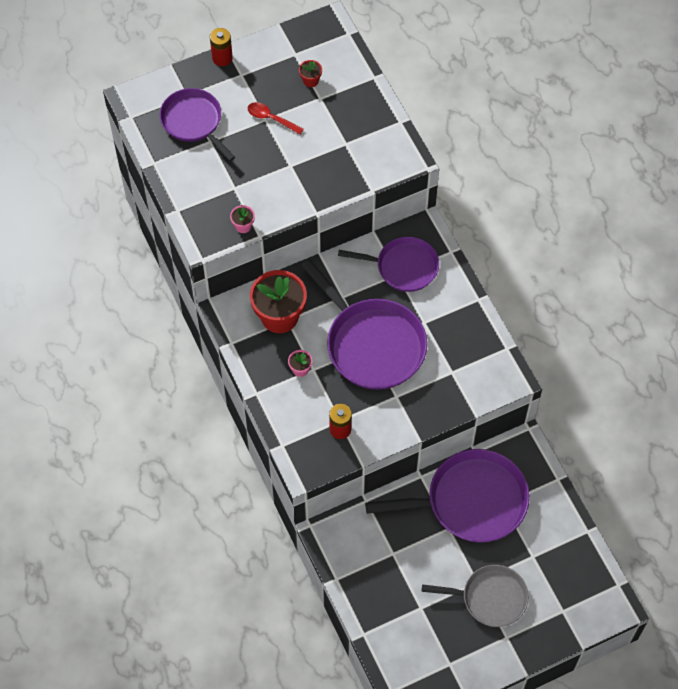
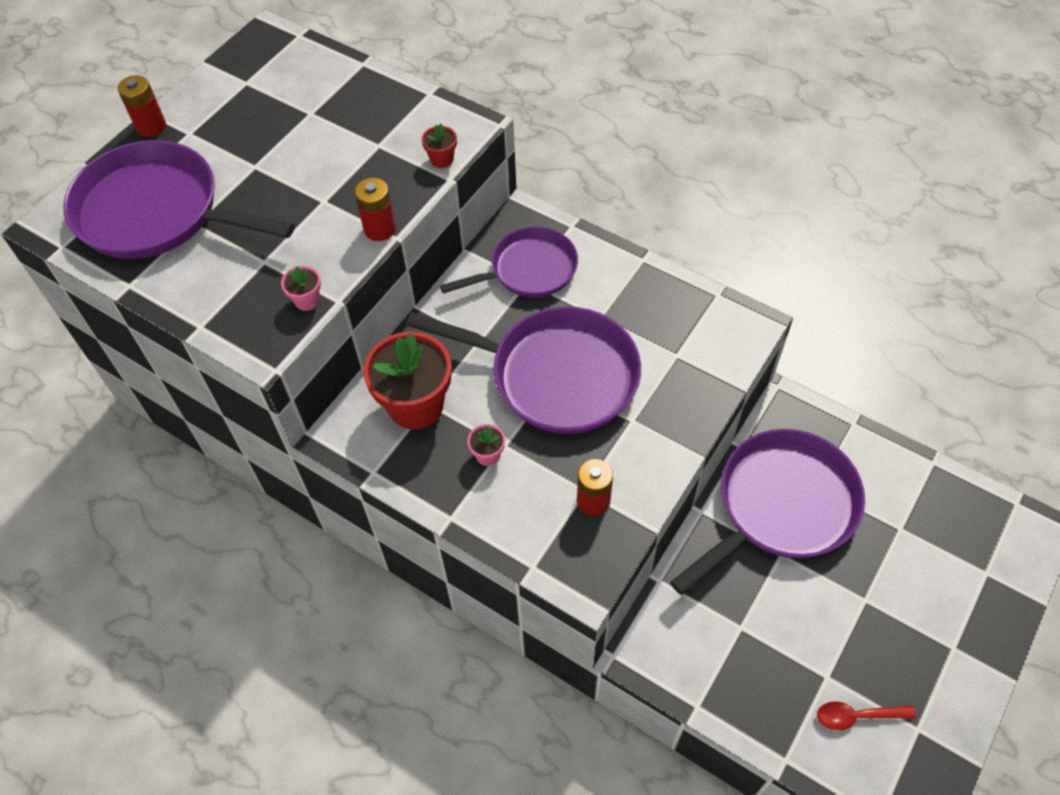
camera: 30 degrees left, 5 degrees down
(194, 122) = (157, 212): purple pan -> purple pan, size x1.58
(271, 118) = (261, 162): red spoon -> red spoon (857, 716)
(310, 81) = (285, 100): red flower pot -> red flower pot (442, 159)
(311, 202) = (380, 229): none -> red battery
(490, 598) = (895, 610): grey pan -> none

